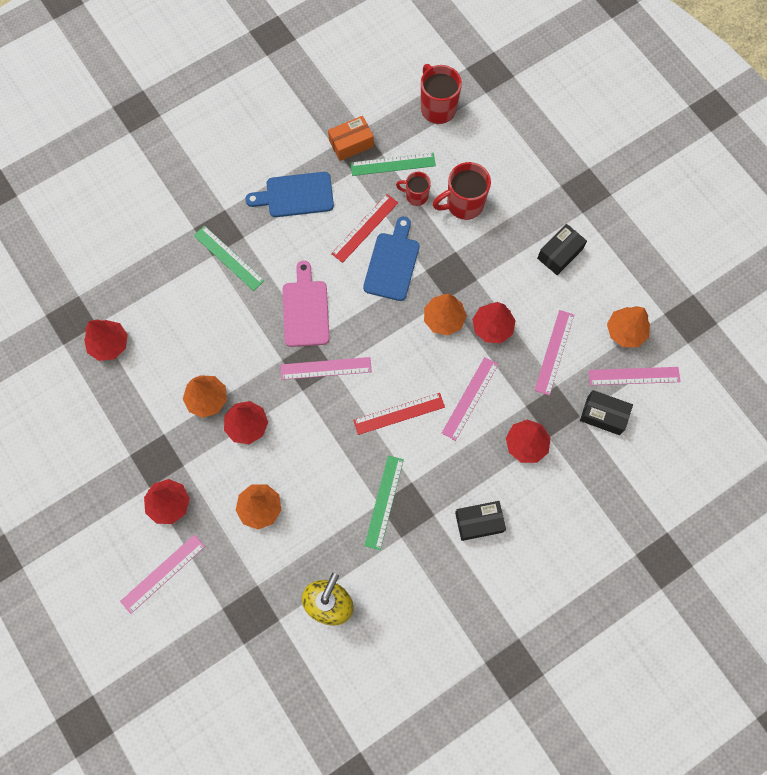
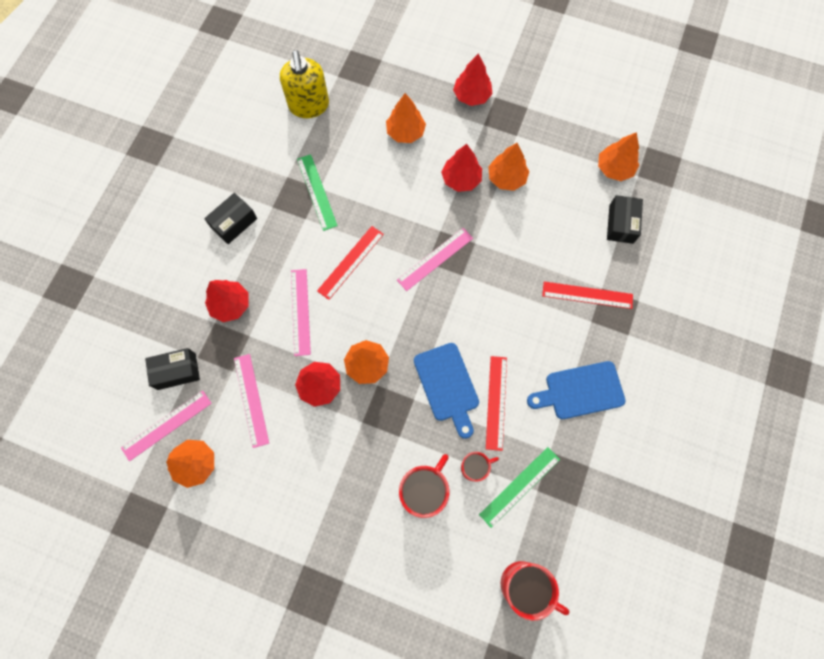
camera: 145 degrees right, 0 degrees up
(109, 344) = (614, 168): red tree -> orange tree
(163, 573) = (438, 55): pink ruler -> none
(228, 258) = (587, 295): green ruler -> red ruler
(296, 195) = (580, 391): blue cutting board -> blue cutting board turned 150 degrees counterclockwise
(305, 310) = (488, 294): pink cutting board -> none
(351, 143) = (574, 481): orange box -> none
(559, 254) = (301, 502): black box -> black box (621, 224)

